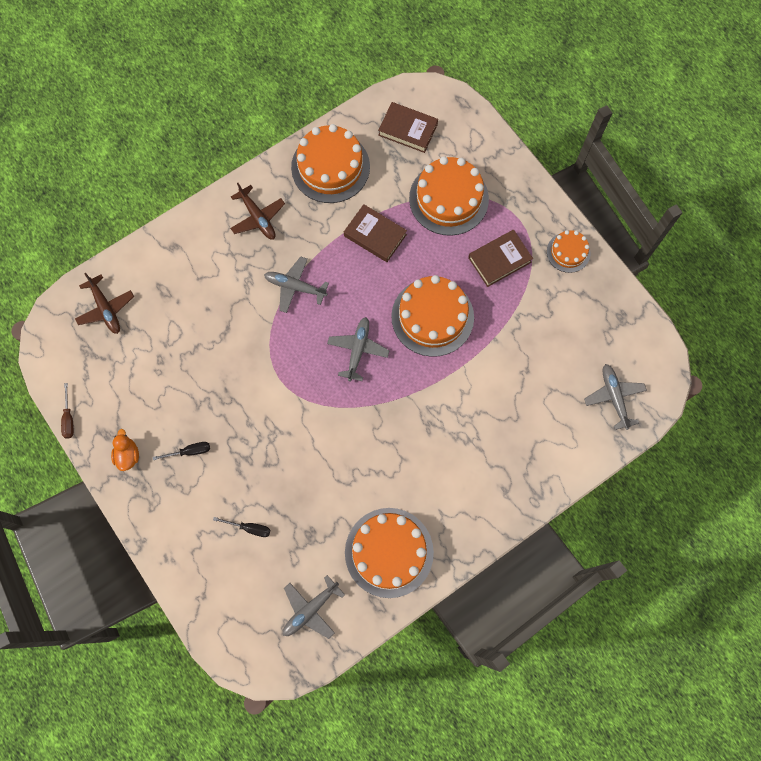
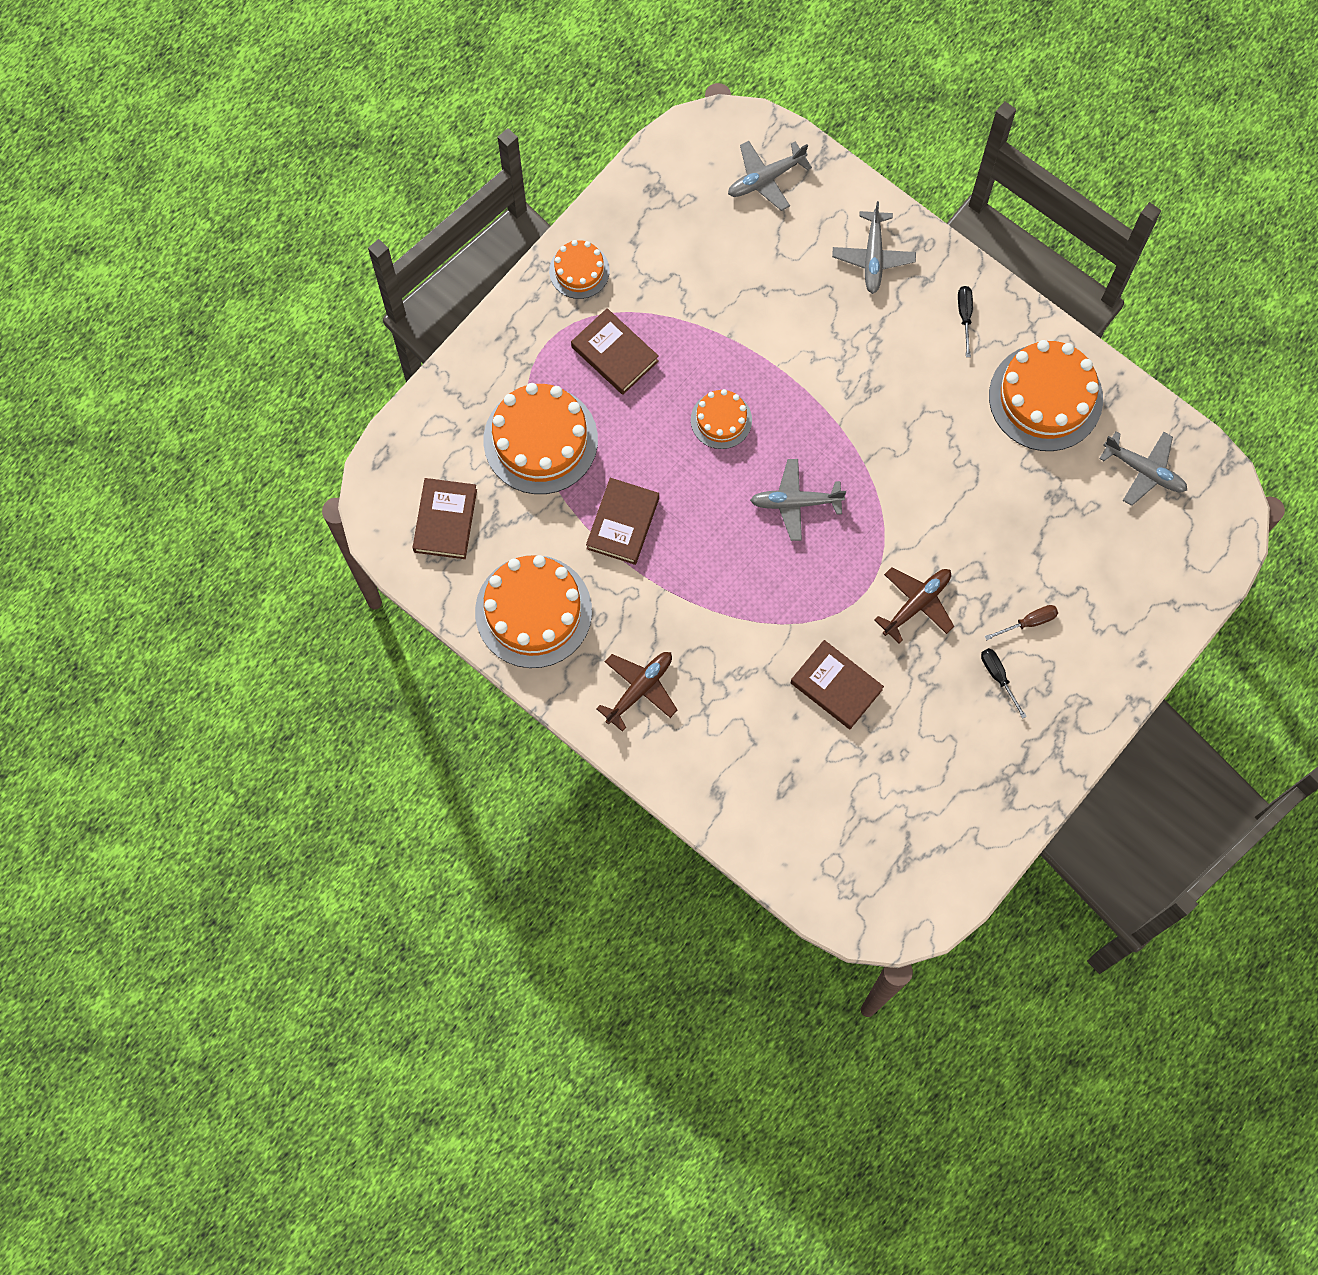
camera: 105 degrees left, 0 degrees up
(69, 418) = (1004, 851): brown screwdriver -> brown screwdriver (1028, 622)
(106, 308) = (835, 856): brown plane -> brown plane (916, 604)
(128, 455) = (1028, 755): orange duck -> none
(219, 341) = (836, 686): none -> brown book
(249, 528) = (1071, 572): black screwdriver -> black screwdriver (964, 316)
(295, 287) = (729, 608): grey plane -> grey plane (873, 256)
(432, 317) = (721, 420): orange cake -> orange cake, size x0.54

